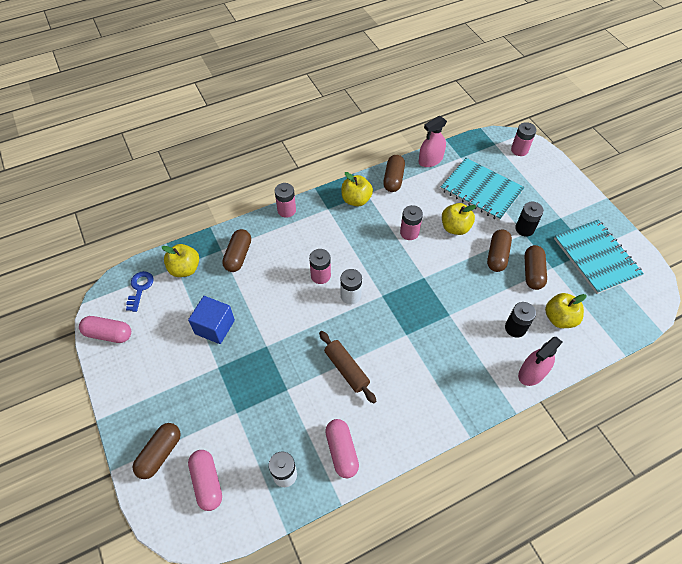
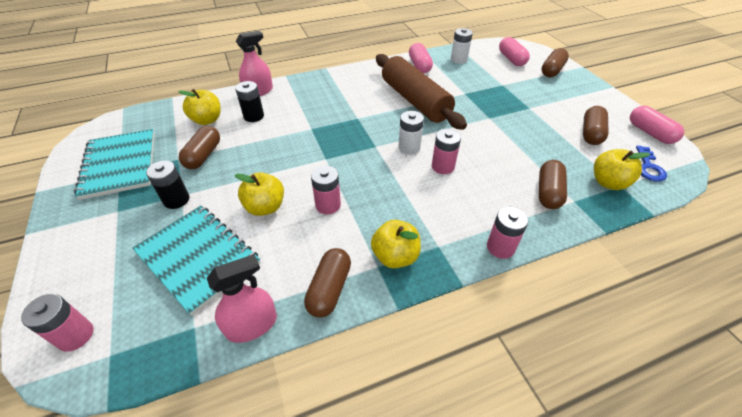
camera: 175 degrees left, 10 degrees down
(108, 334) = (650, 133): pink capsule -> pink capsule turned 45 degrees clockwise
(214, 327) = (545, 132): blue cube -> none
(346, 369) = (415, 100): brown rolling pin -> brown rolling pin, size x1.82
(497, 256) = (232, 173): brown capsule -> brown capsule (591, 133)

